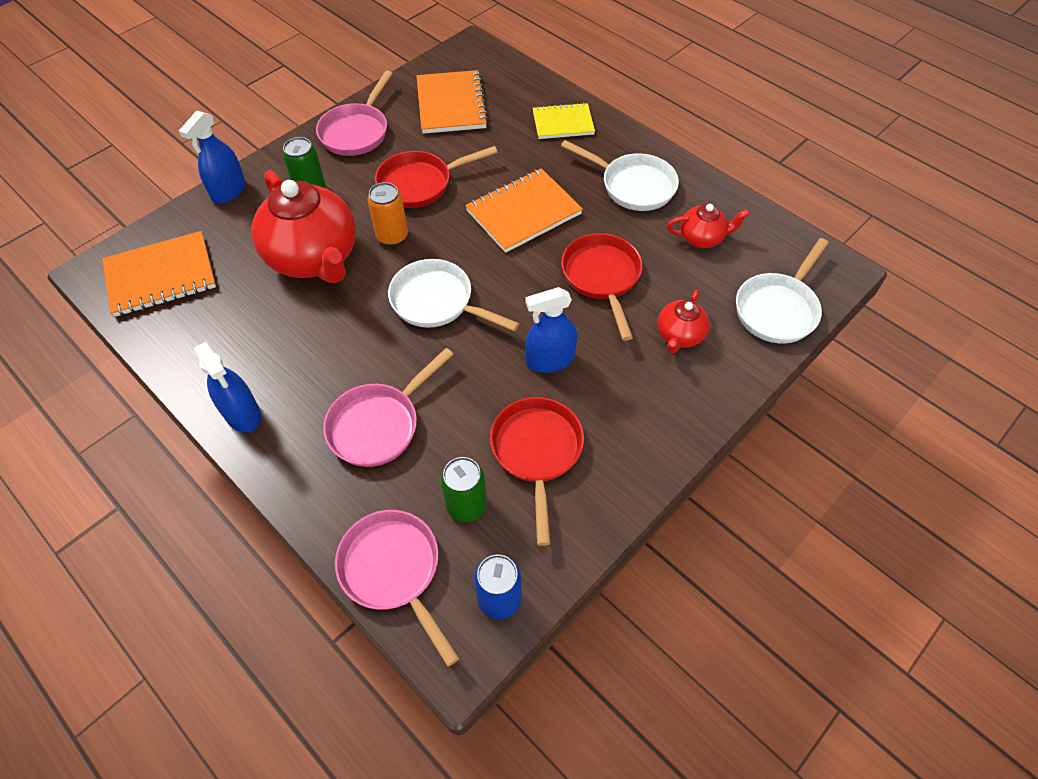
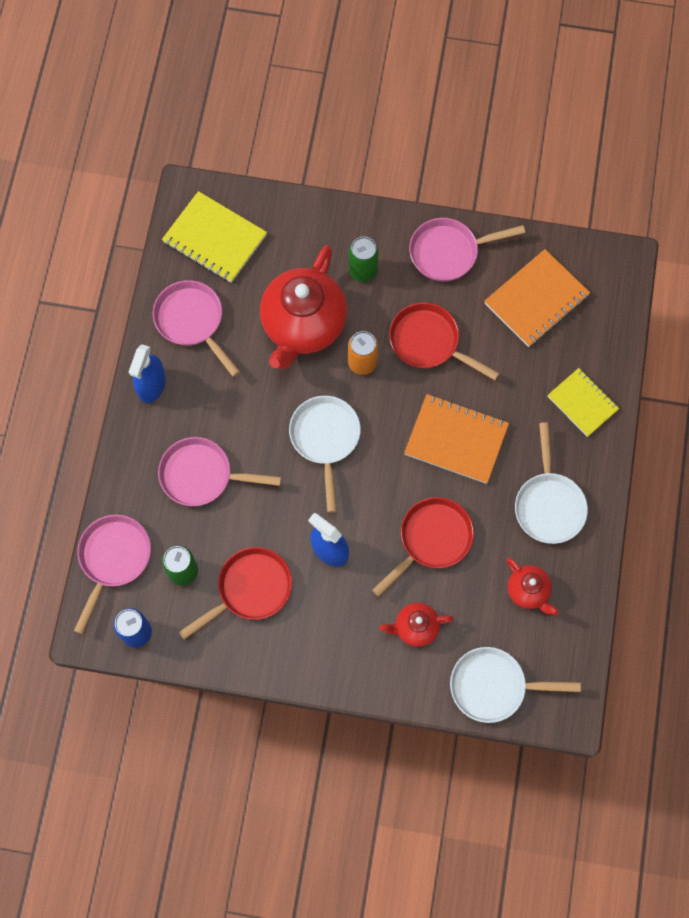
camera: 55 degrees right, 15 degrees up
(161, 276) = (214, 239): orange notebook -> yellow notebook
(217, 340) = (192, 321): none -> pink pan
(229, 191) = (320, 213): blue spray bottle -> none

